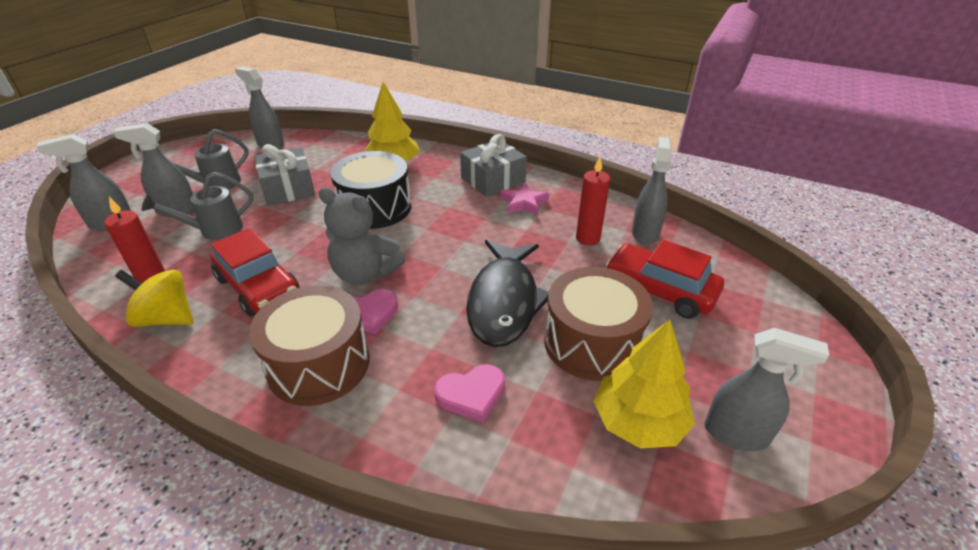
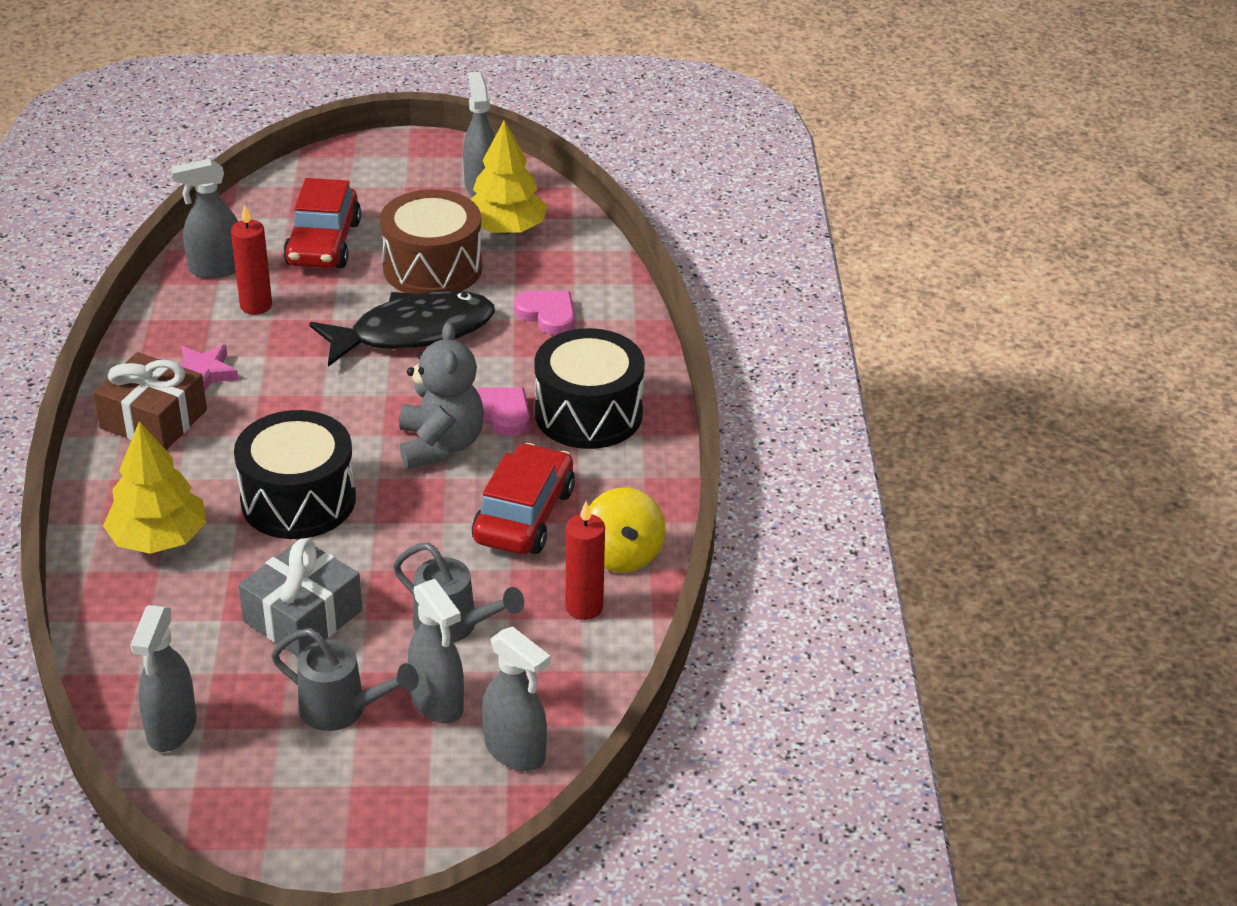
camera: 120 degrees left, 0 degrees up
(319, 364) = (588, 414): brown drum -> black drum
(493, 180) = (153, 419): grey gift -> brown gift

